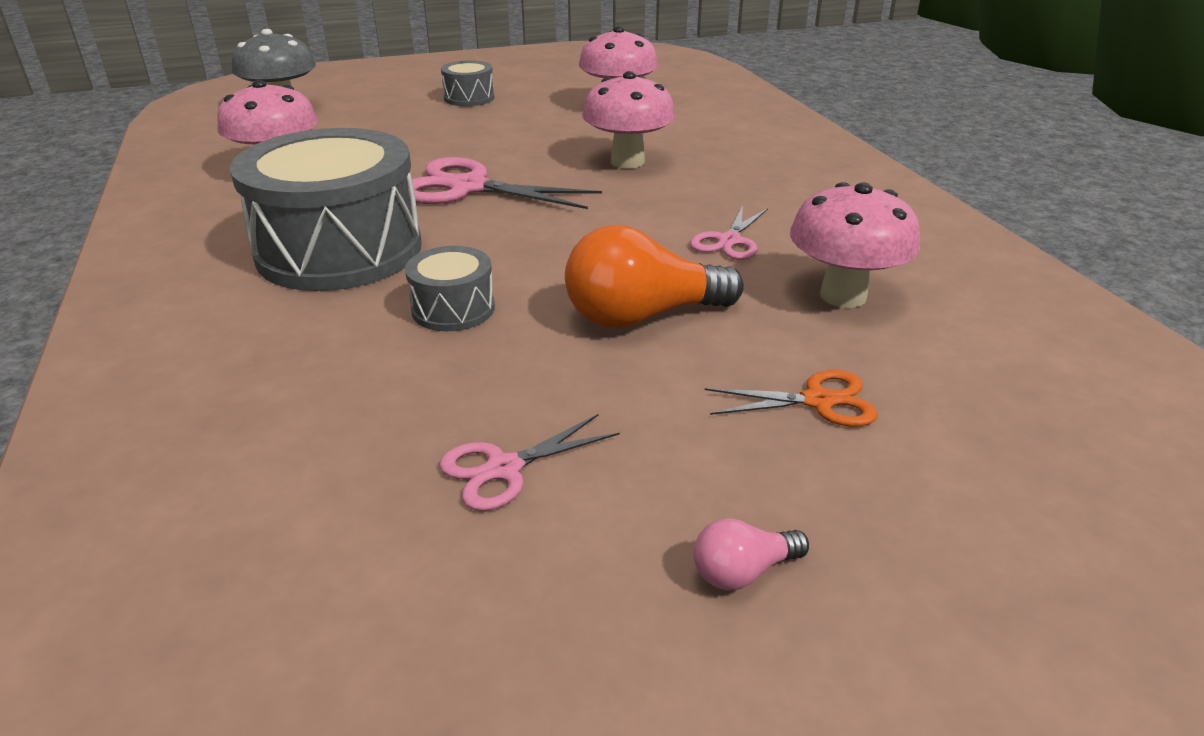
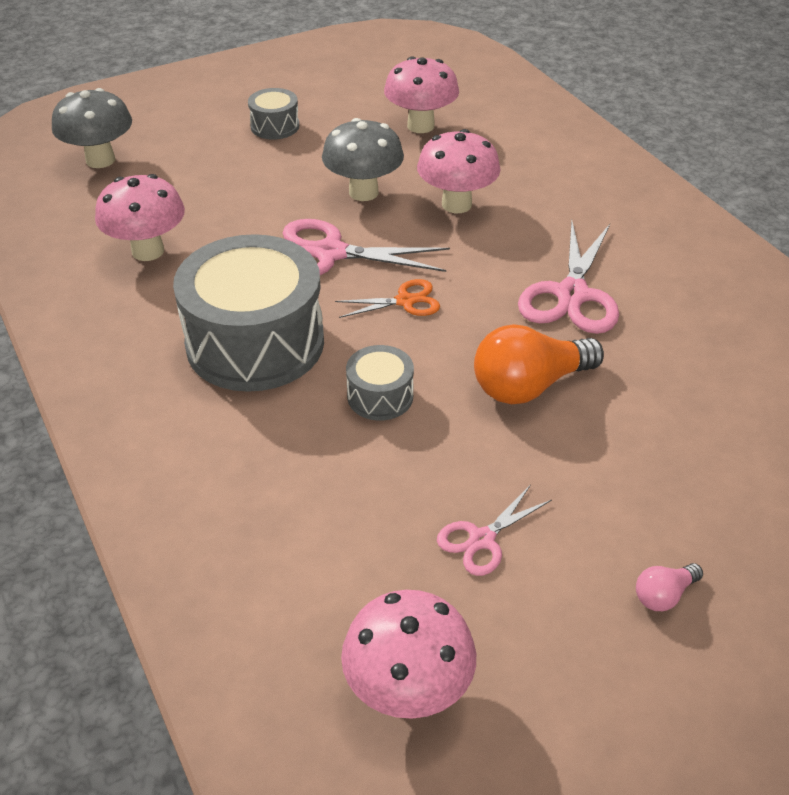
camera: 10 degrees left, 10 degrees up
(531, 147) = (363, 192): none -> grey mushroom
(729, 241) = (572, 295): pink scissors -> pink scissors, size x1.79
(818, 401) = (679, 451): orange scissors -> orange scissors (405, 301)
(843, 296) = (674, 345): pink mushroom -> pink mushroom (408, 691)

